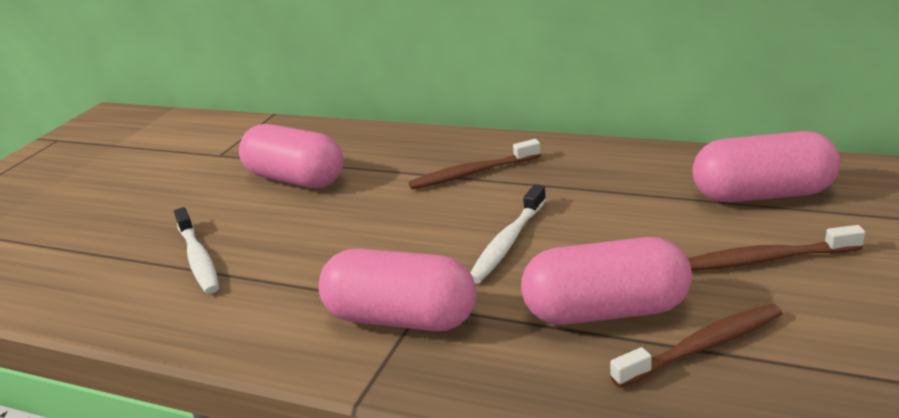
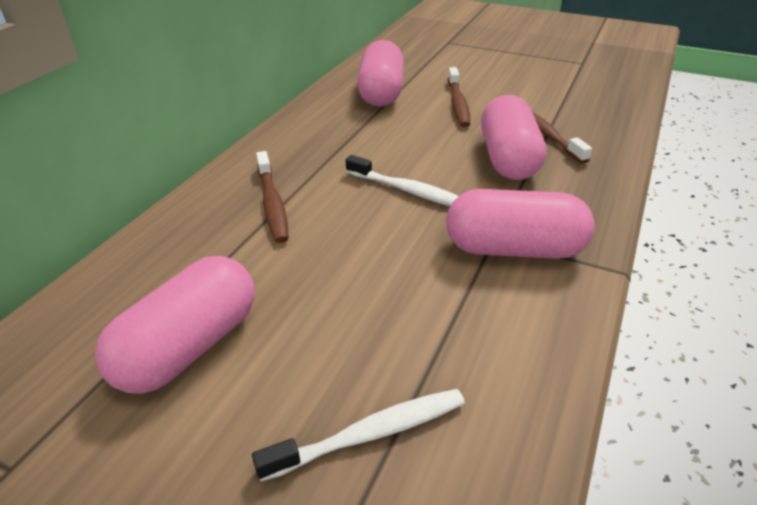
camera: 90 degrees left, 10 degrees up
(401, 319) = (514, 249): pink capsule -> pink capsule turned 75 degrees clockwise

